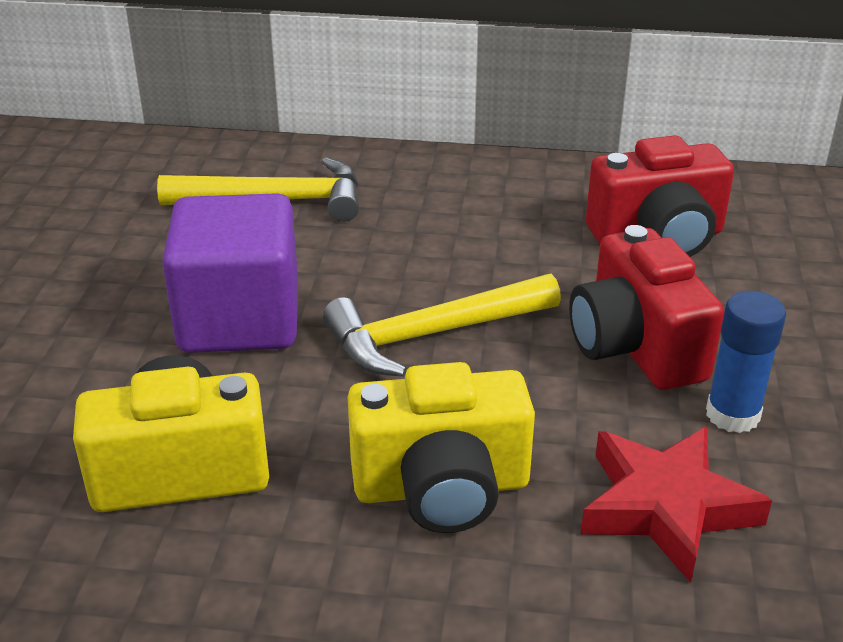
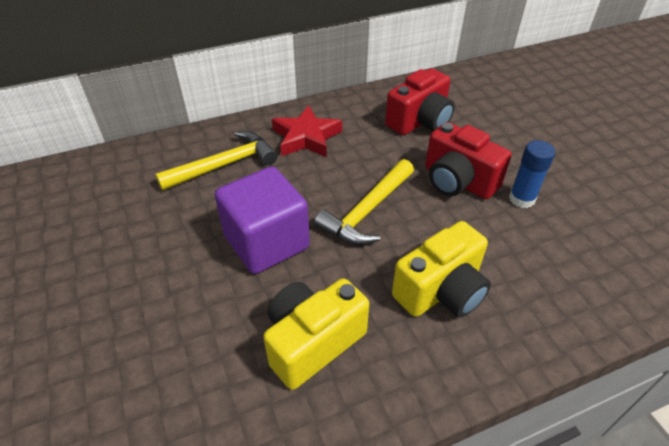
camera: 30 degrees left, 10 degrees up
(666, 507) = (535, 256): red star -> red star (306, 137)

